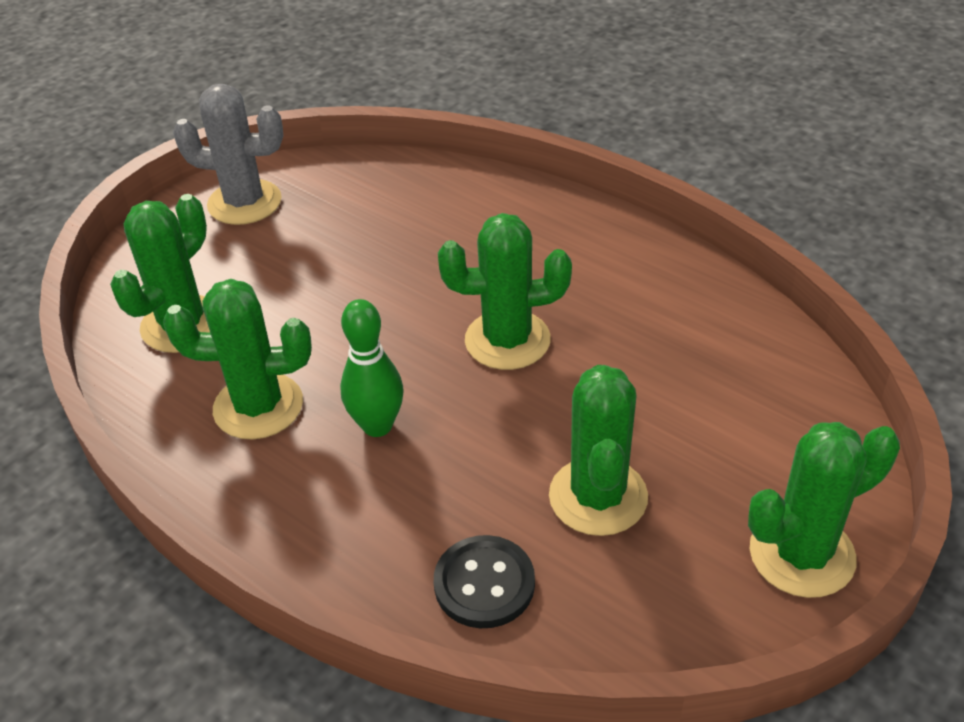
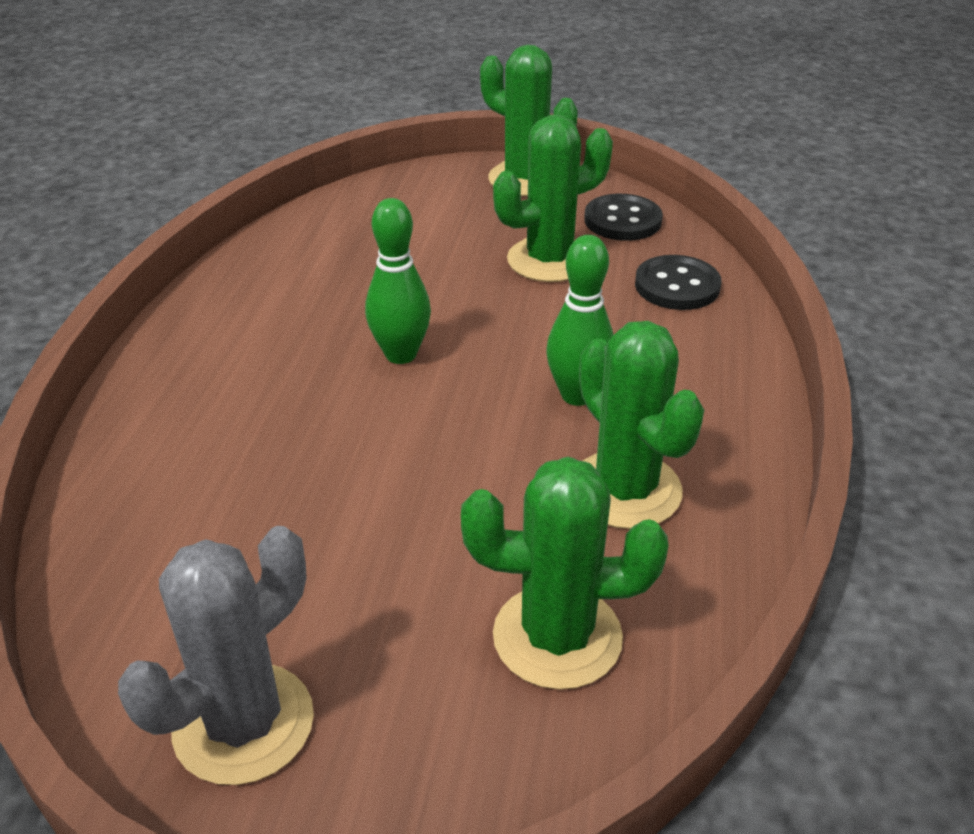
camera: 120 degrees left, 5 degrees down
(244, 202) = (243, 723): grey cactus -> grey cactus turned 60 degrees clockwise
(507, 340) = (401, 354): green cactus -> green bowling pin
(649, 606) = (622, 220): none -> black button

